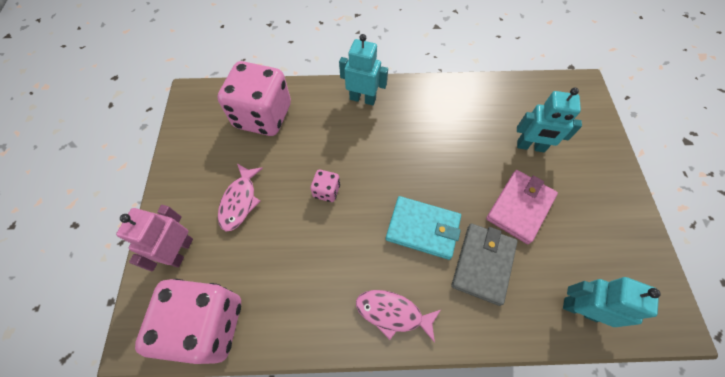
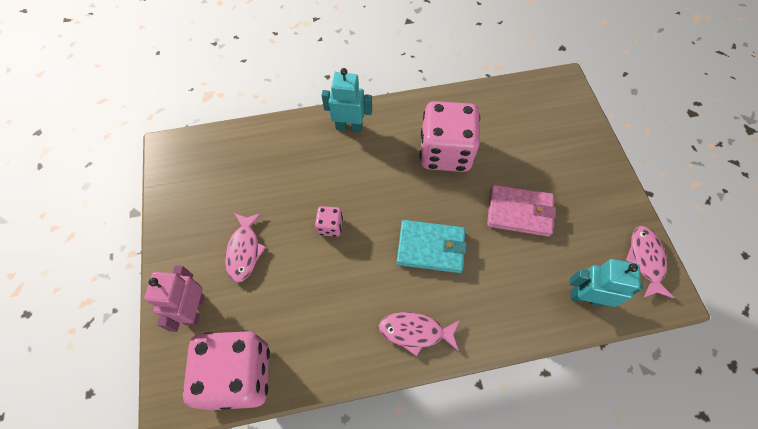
camera: 10 degrees left, 0 degrees up
(263, 116) = (250, 160): pink dice -> pink dice (445, 152)
(483, 264) = (492, 271): grey wallet -> none
(520, 207) = (519, 212): pink wallet -> pink wallet turned 75 degrees clockwise
(530, 146) = (521, 151): turquoise robot -> none
(651, 279) = (645, 260): none -> pink fish

